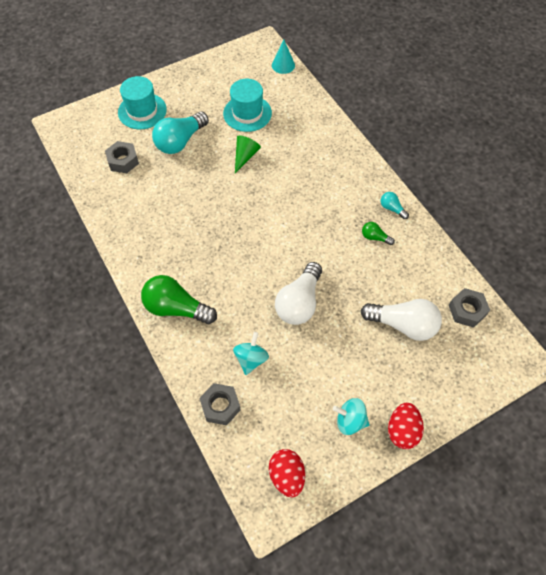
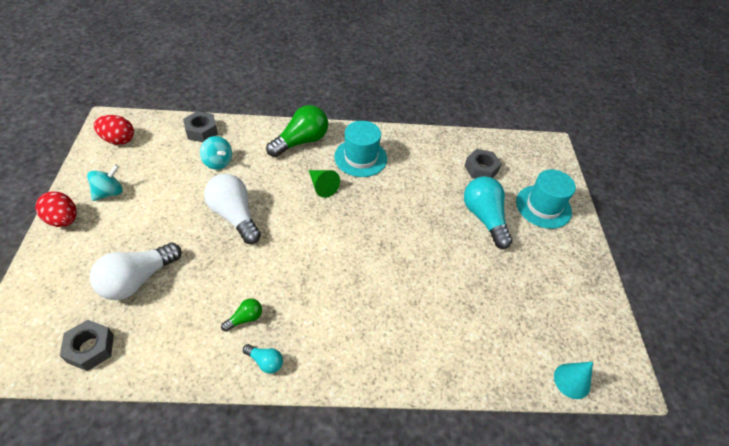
camera: 115 degrees right, 10 degrees down
(245, 156) = (433, 261): green cone -> green cone (322, 187)
(247, 113) = (497, 294): turquoise hat -> turquoise hat (360, 158)
(392, 209) = (265, 361): turquoise light bulb -> turquoise light bulb turned 45 degrees clockwise

